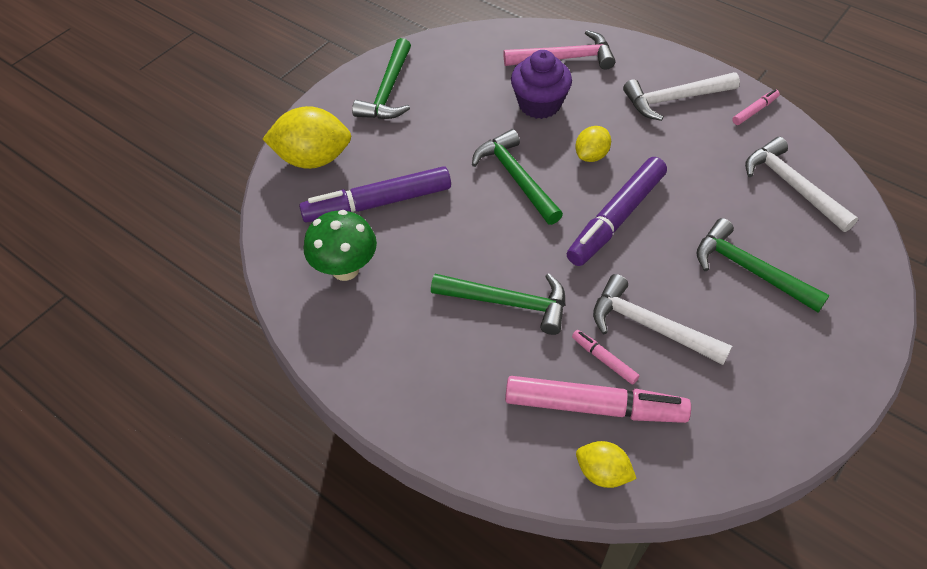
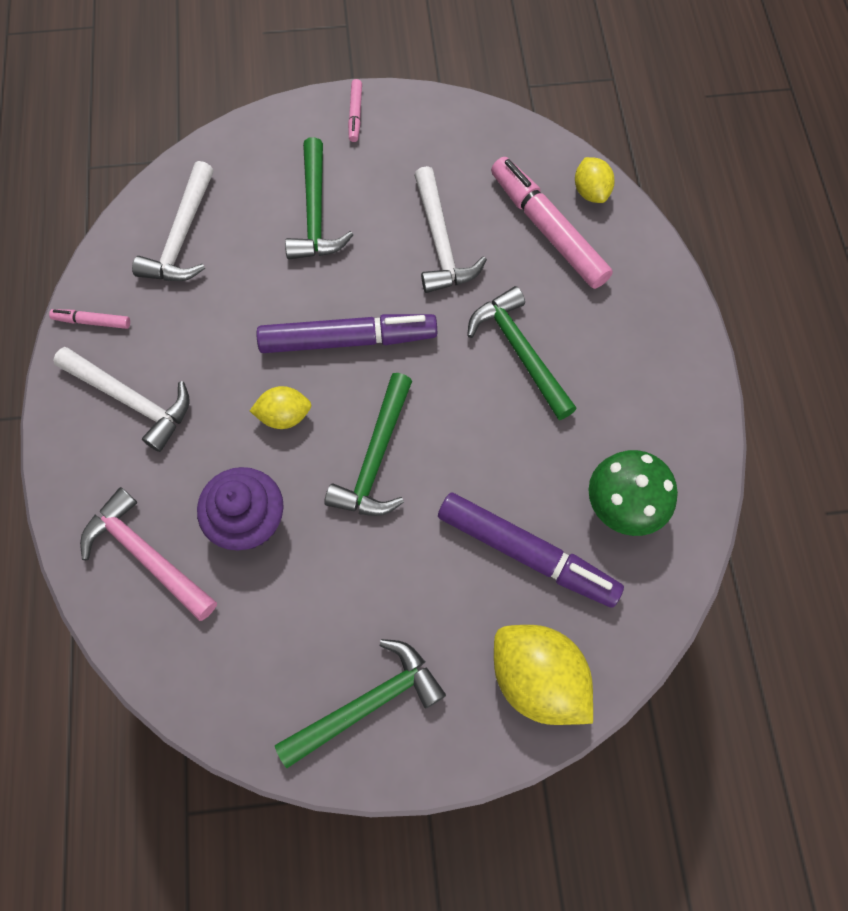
camera: 135 degrees left, 15 degrees up
(604, 360) = (502, 250): pink marker -> pink marker (355, 114)

